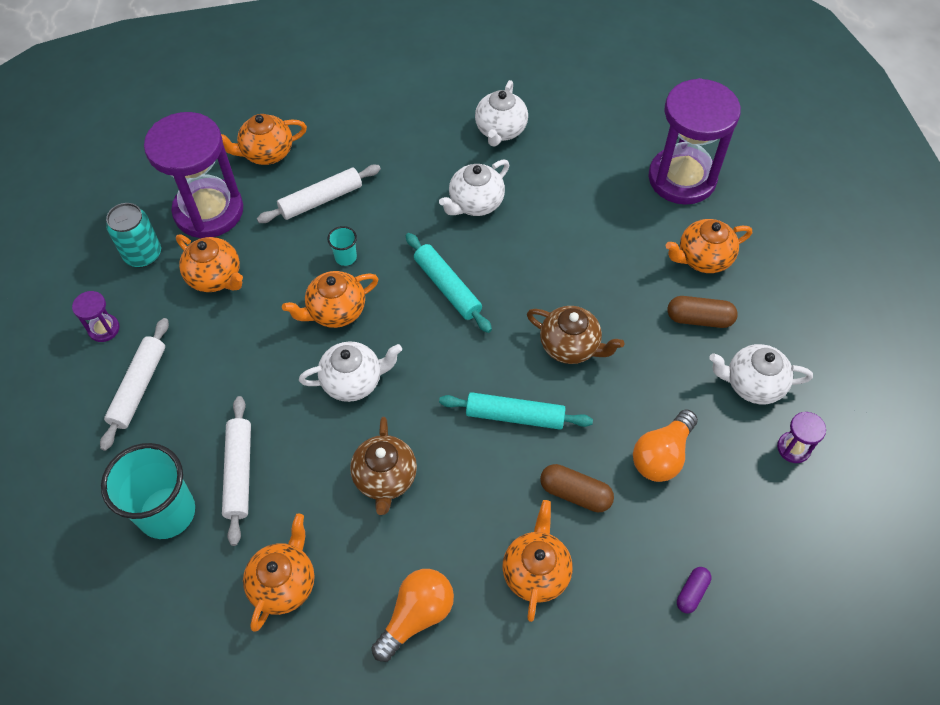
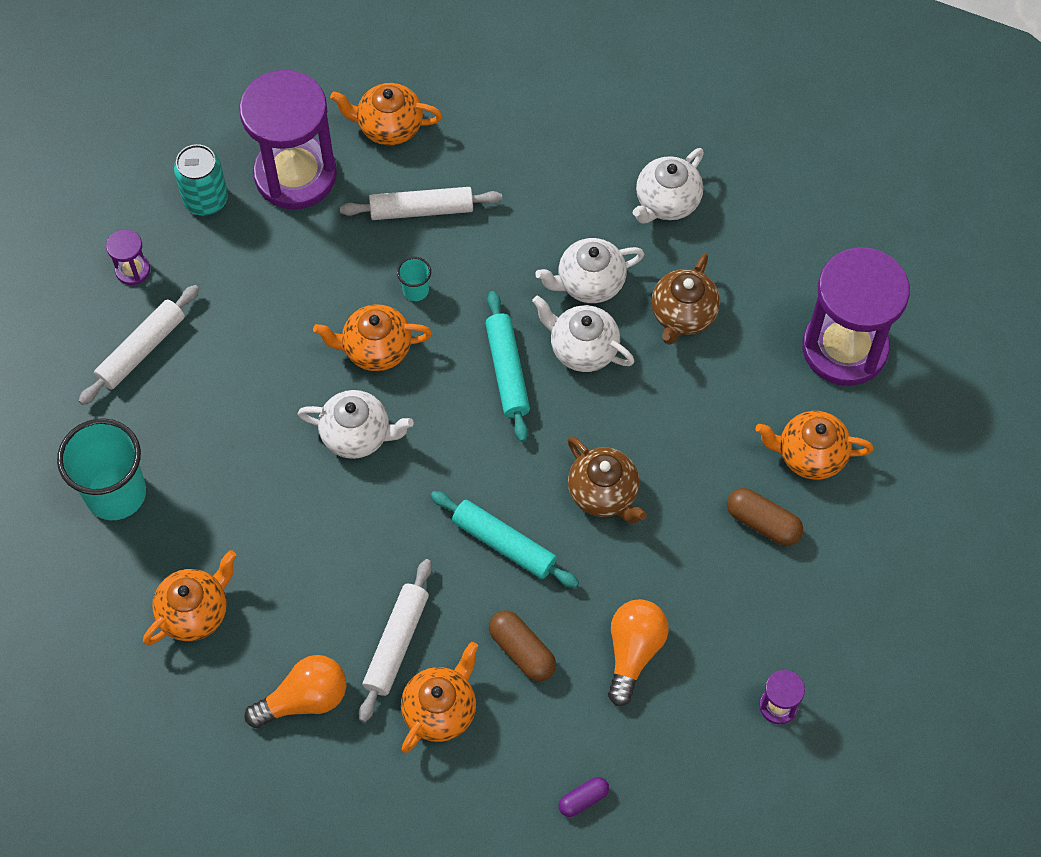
camera: 25 degrees right, 5 degrees up
(216, 277) = (269, 257): orange teapot -> none
(239, 472) = (201, 483): white rolling pin -> white rolling pin (396, 643)
(385, 478) = (340, 551): brown teapot -> brown teapot (683, 315)
(662, 455) = (633, 652): orange light bulb -> orange light bulb turned 135 degrees clockwise
(752, 384) = (777, 619): white teapot -> white teapot (582, 348)

